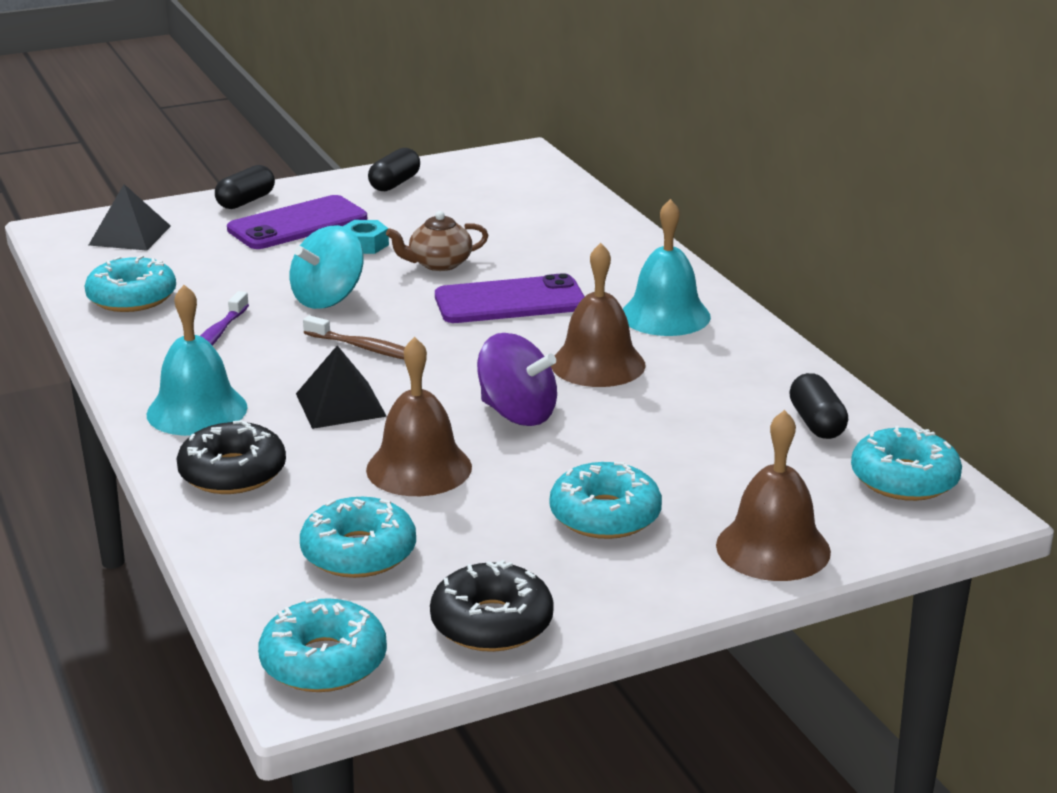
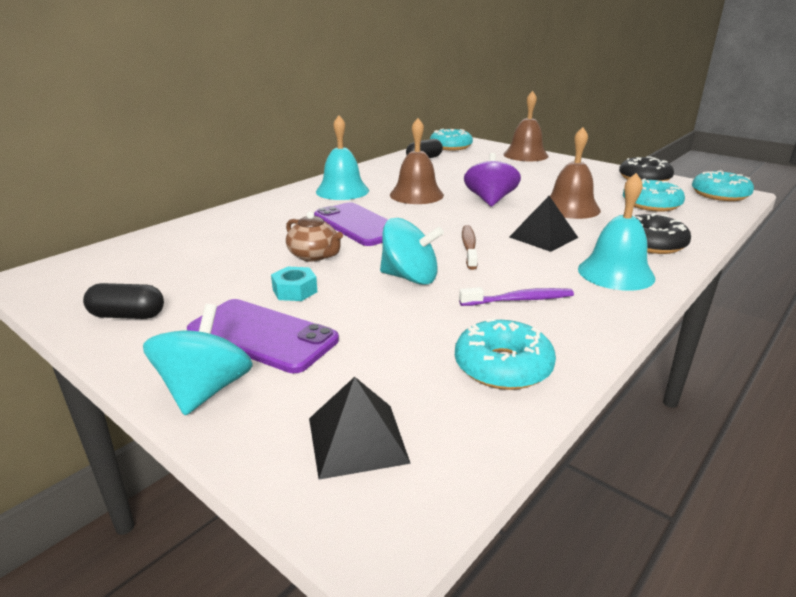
camera: 115 degrees left, 0 degrees up
(246, 201) = (205, 390): black capsule -> turquoise spinning top
(605, 515) = (546, 175): turquoise donut -> none

